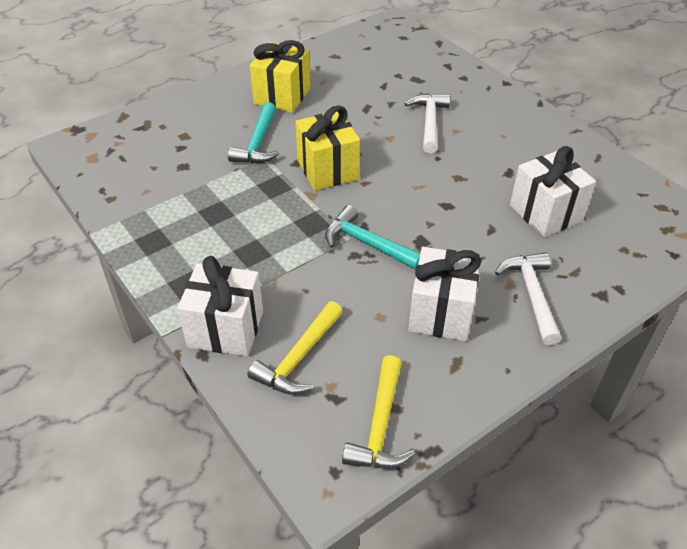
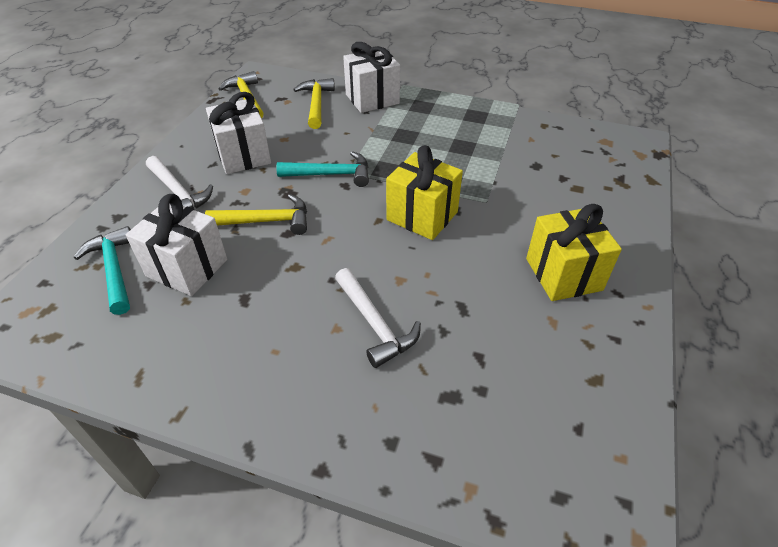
camera: 145 degrees right, 0 degrees up
(258, 143) = (510, 211): turquoise hammer -> turquoise hammer (114, 270)
(459, 223) = (266, 221): none -> yellow hammer

